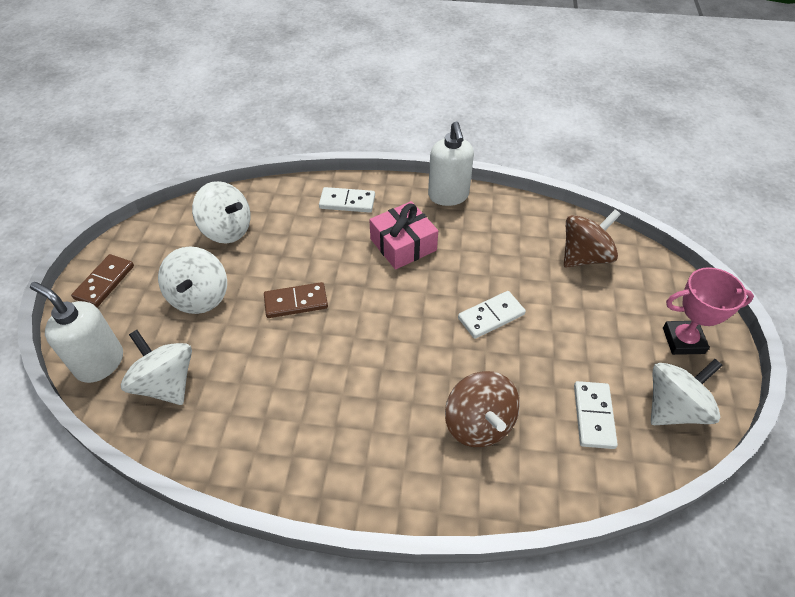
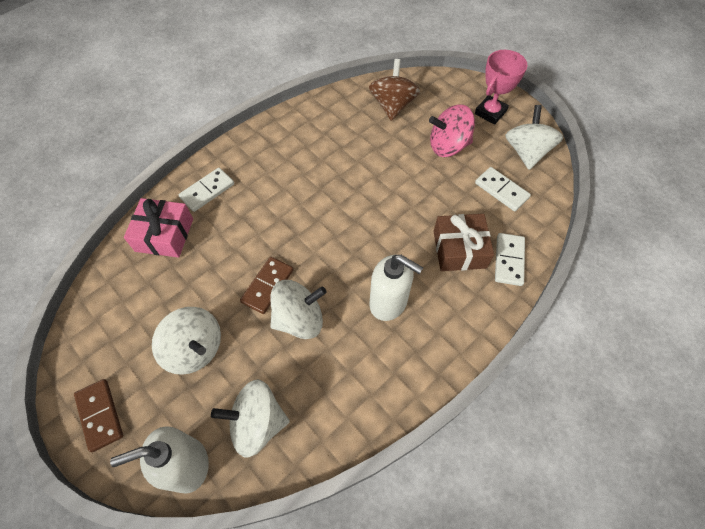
camera: 50 degrees left, 10 degrees up
(227, 230) = (145, 287): white spinning top -> white spinning top (299, 319)
(403, 244) = (284, 187): pink gift -> pink gift (164, 235)
(448, 196) = (269, 131): white soap dispenser -> white soap dispenser (388, 302)
(479, 423) = (459, 249): brown spinning top -> brown gift
(491, 316) = (390, 184): white domino -> white domino (509, 260)
(592, 332) = (448, 146): none -> pink spinning top

